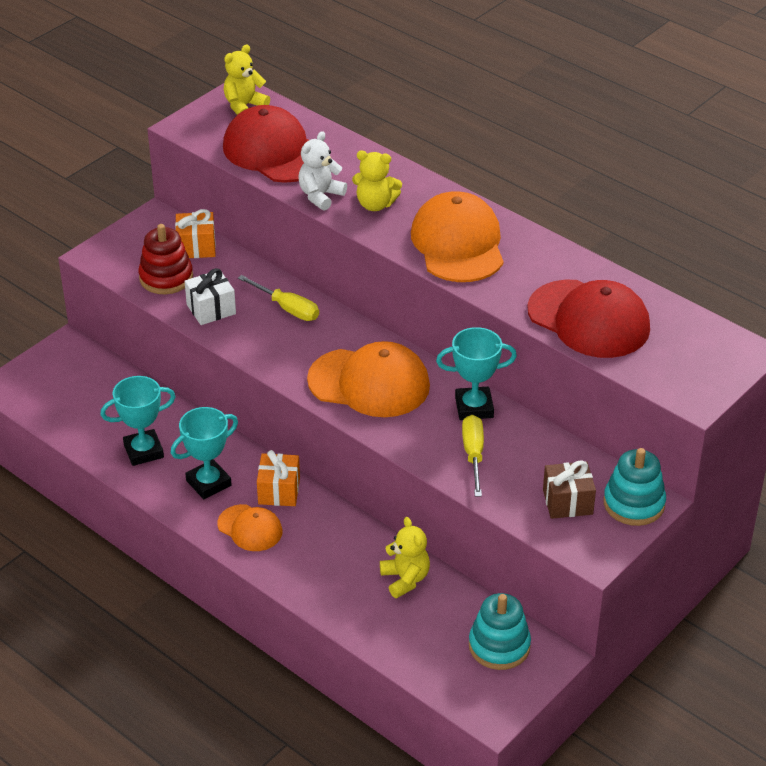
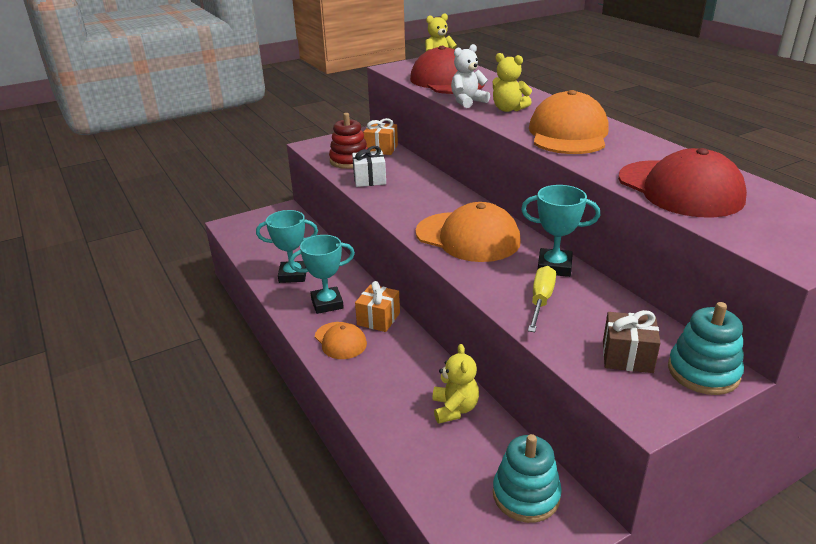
camera: 20 degrees right, 10 degrees down
(287, 308) = (426, 186): yellow screwdriver -> none

